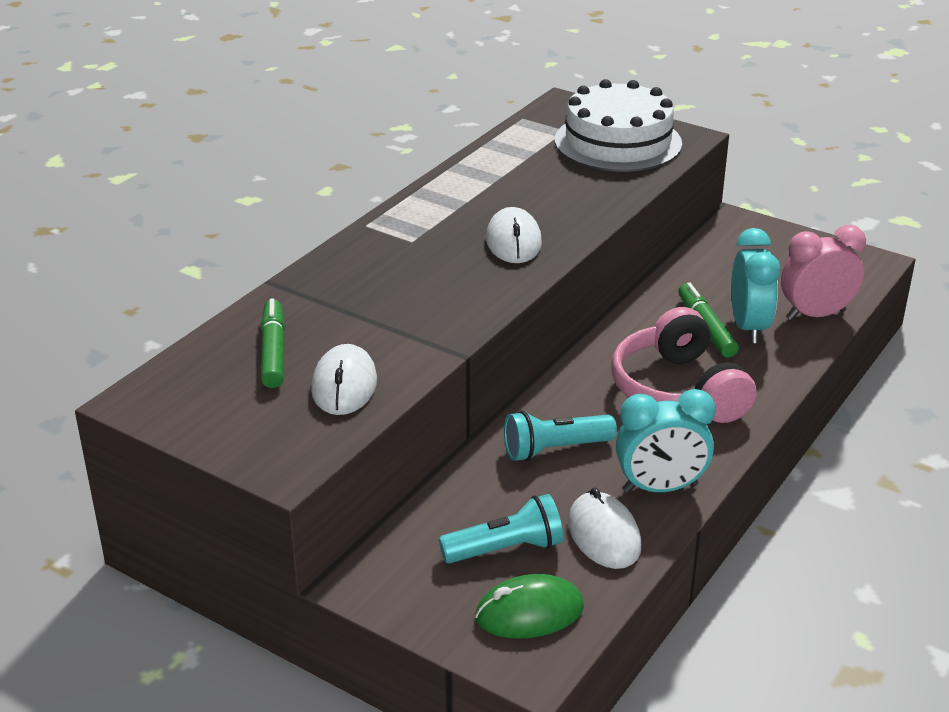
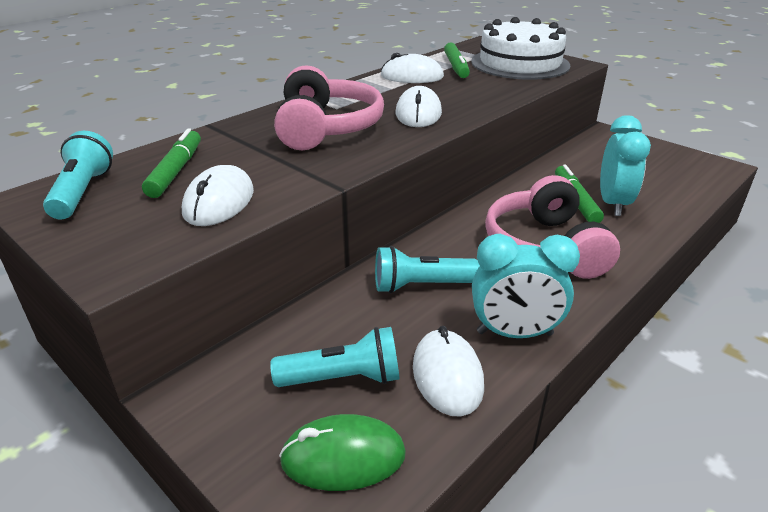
camera: 10 degrees right, 0 degrees up
(189, 389) = (83, 192): none -> turquoise flashlight
(413, 274) = (325, 128): none -> pink headphones
(486, 178) = (412, 76): none -> white mouse
(537, 155) = (456, 67): none -> green marker
(815, 315) = (673, 199): pink clock -> none

